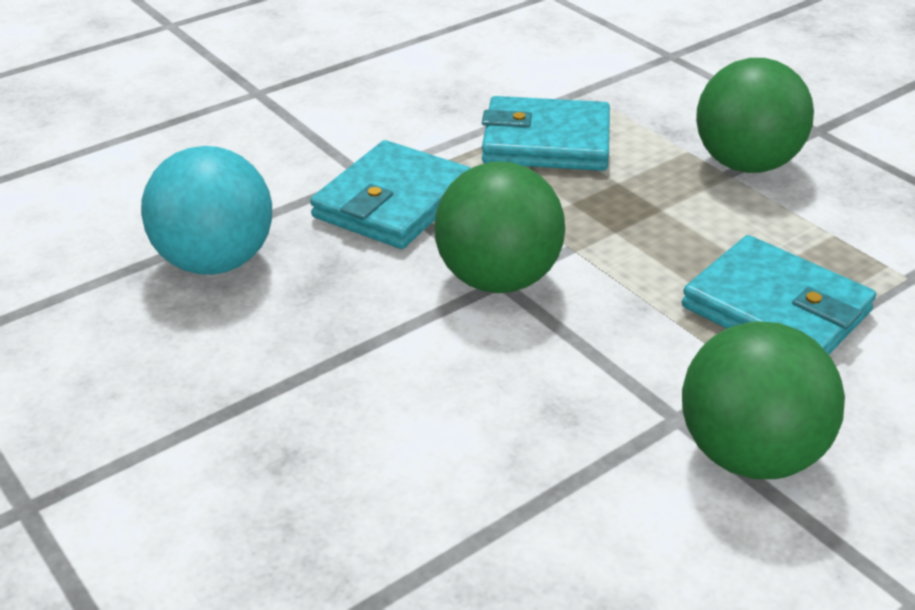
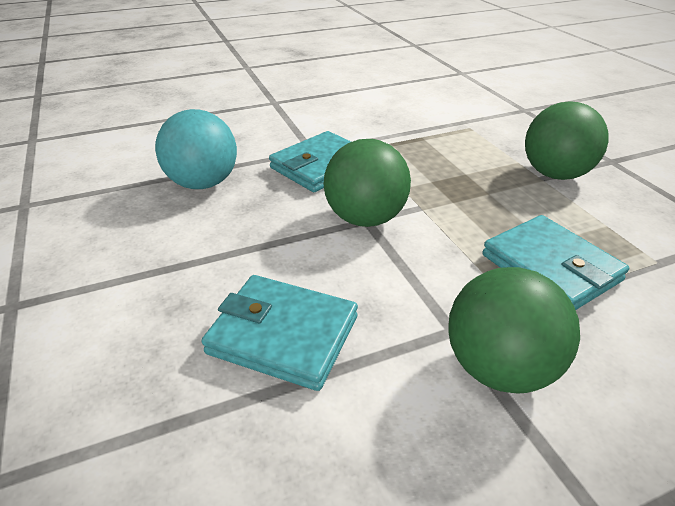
camera: 15 degrees right, 0 degrees up
(546, 142) = (428, 146): turquoise wallet -> turquoise wallet (283, 335)

